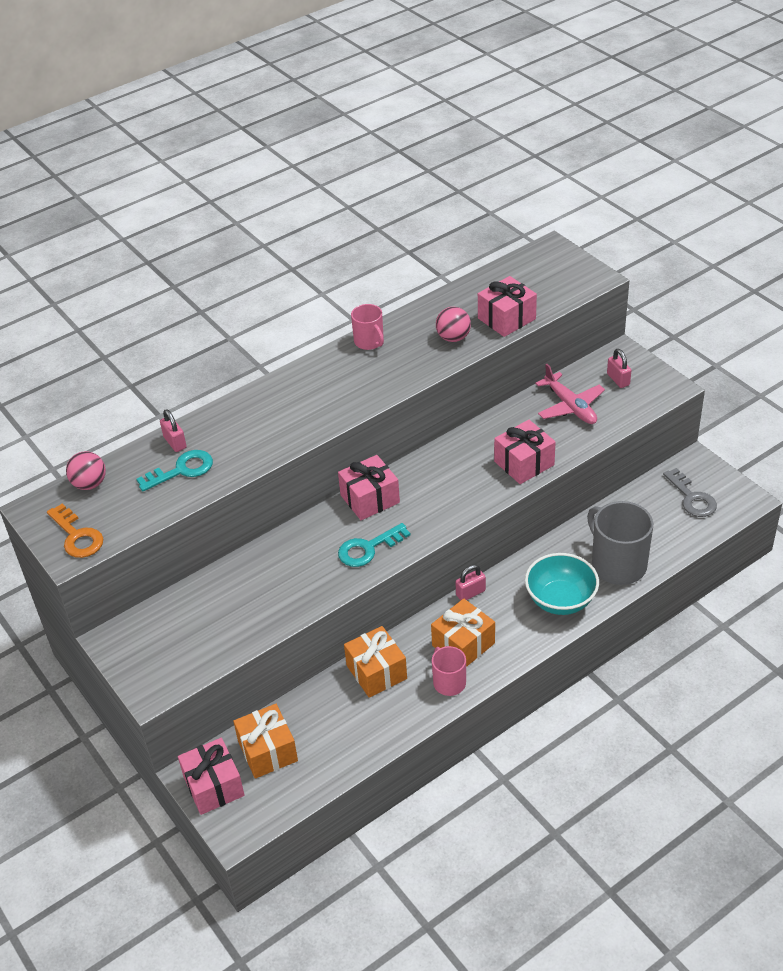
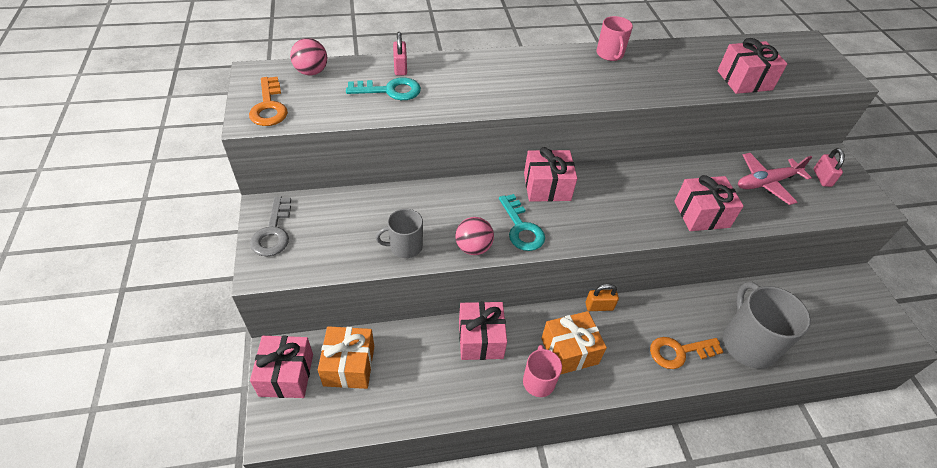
camera: 20 degrees right, 5 degrees up
(270, 613) = (405, 246): none -> grey mug
(368, 548) = (521, 228): turquoise key -> turquoise key turned 105 degrees counterclockwise
(376, 672) = (480, 339): orange gift -> pink gift
(453, 338) = (687, 77): pink ball -> pink ball (473, 247)
(470, 593) = (599, 306): pink padlock -> orange padlock
(560, 600) = (679, 352): turquoise bowl -> orange key
(570, 406) = (766, 183): pink plane -> pink plane turned 75 degrees clockwise
(692, 498) = (845, 312): grey key -> grey key (273, 232)

